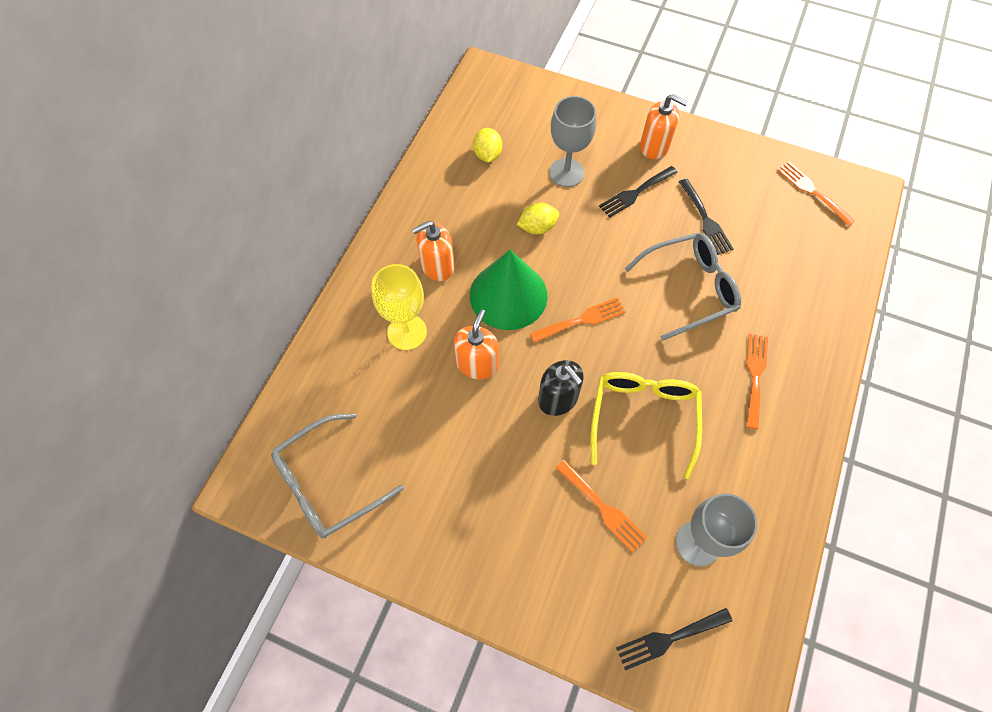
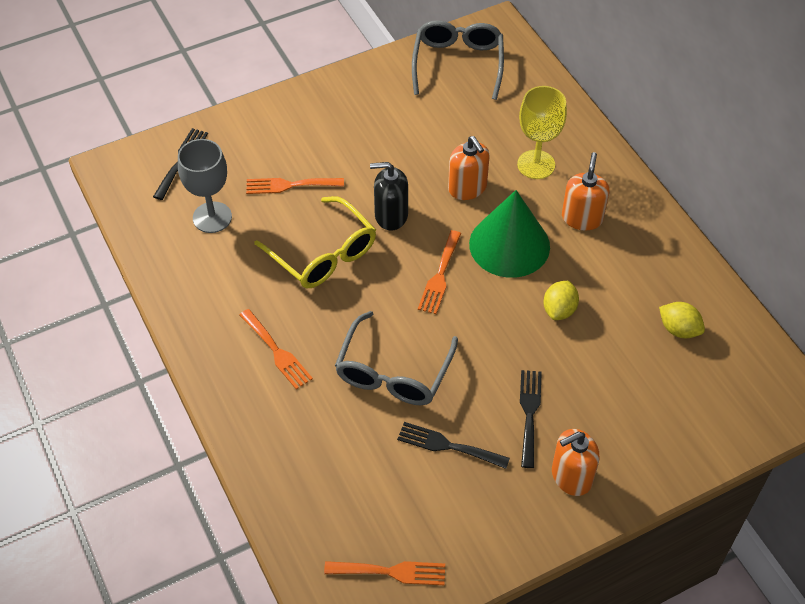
camera: 130 degrees right, 10 degrees down
(566, 172) = (603, 376): grey goblet -> none

